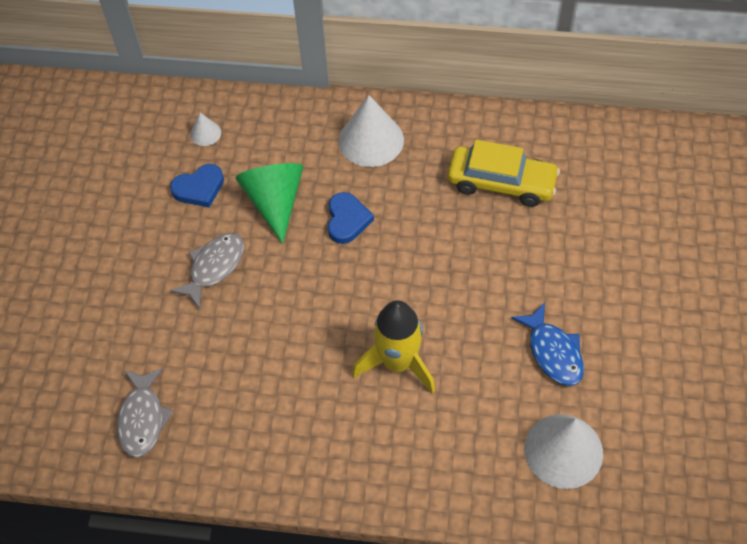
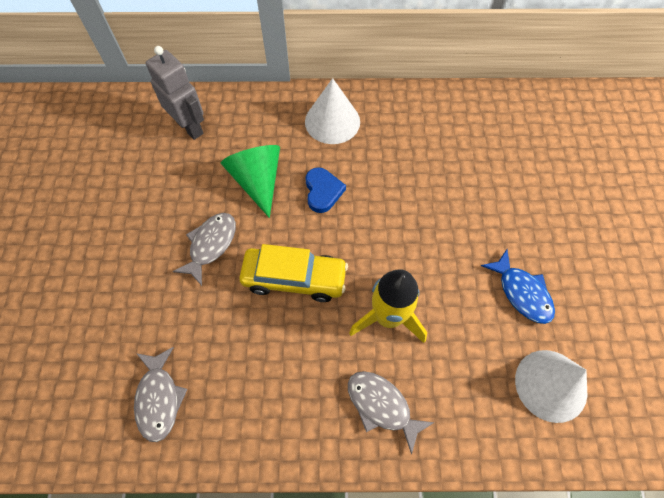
camera: 10 degrees left, 5 degrees up
(199, 188) = (189, 175): blue heart -> none
(205, 133) = (190, 127): white cone -> grey robot
(375, 451) = (382, 406): none -> grey fish
(501, 183) = (447, 148): yellow car -> yellow car (294, 278)

